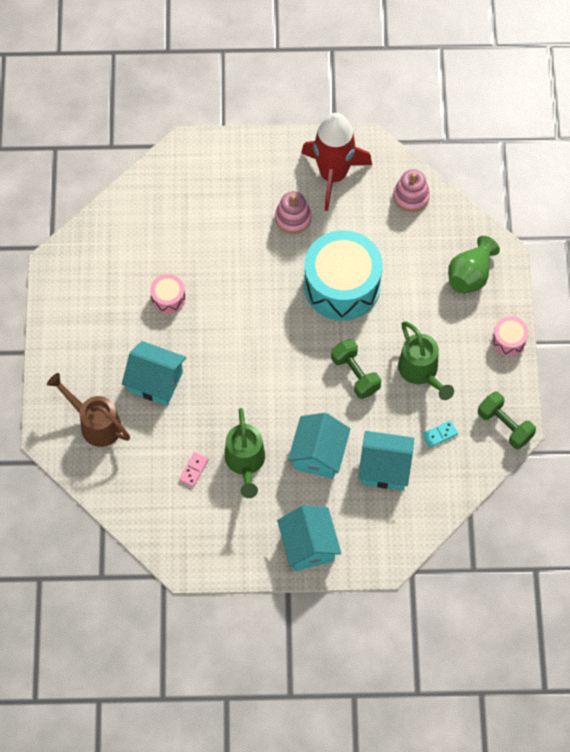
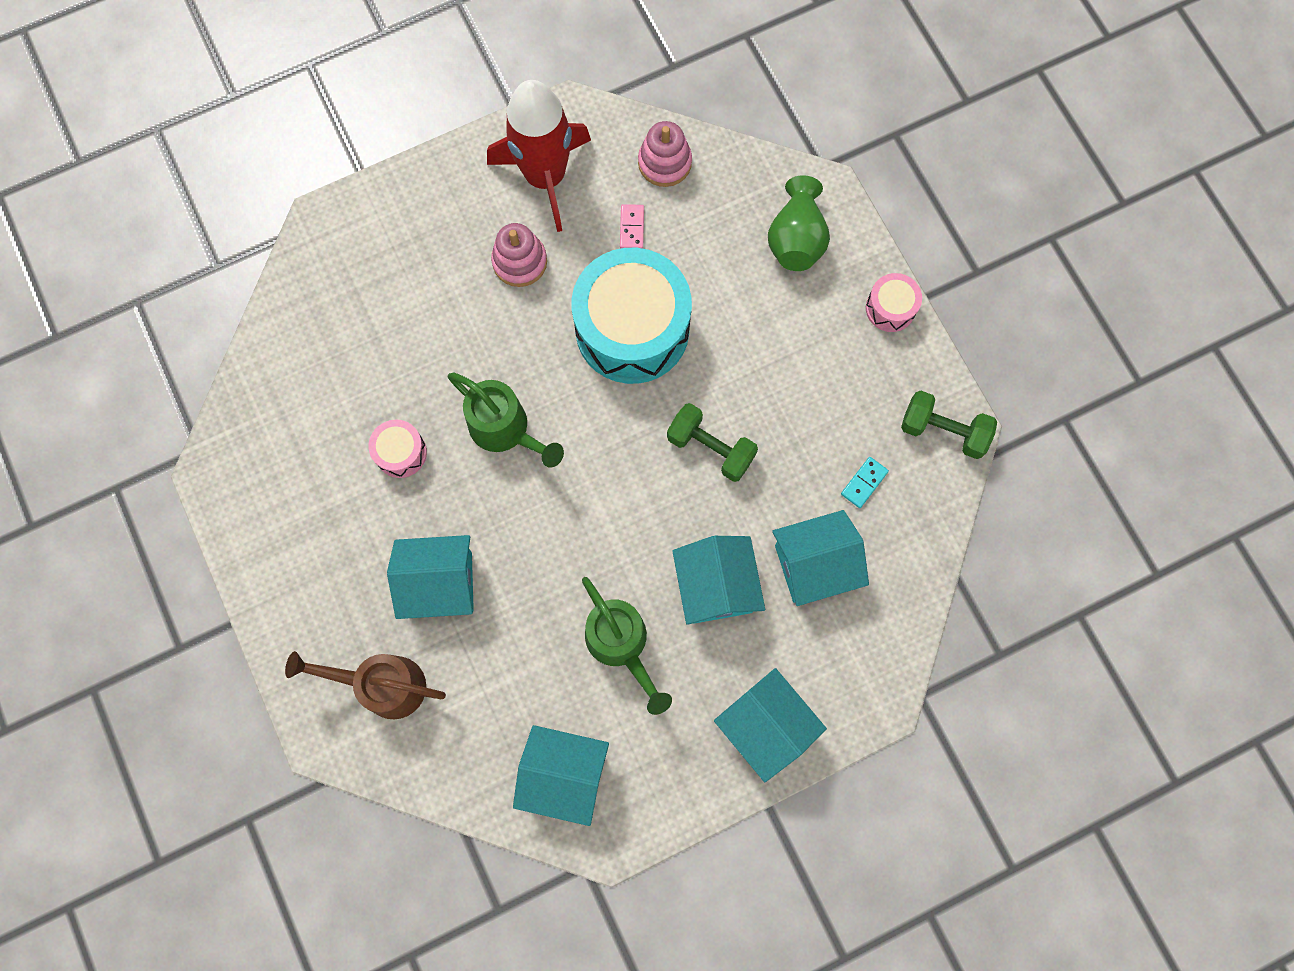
camera: 25 degrees left, 10 degrees up
(176, 519) = (564, 775): none -> turquoise house
(193, 470) = (554, 689): pink domino -> pink domino (632, 228)
(421, 372) = (796, 404): green watering can -> green watering can (505, 430)

